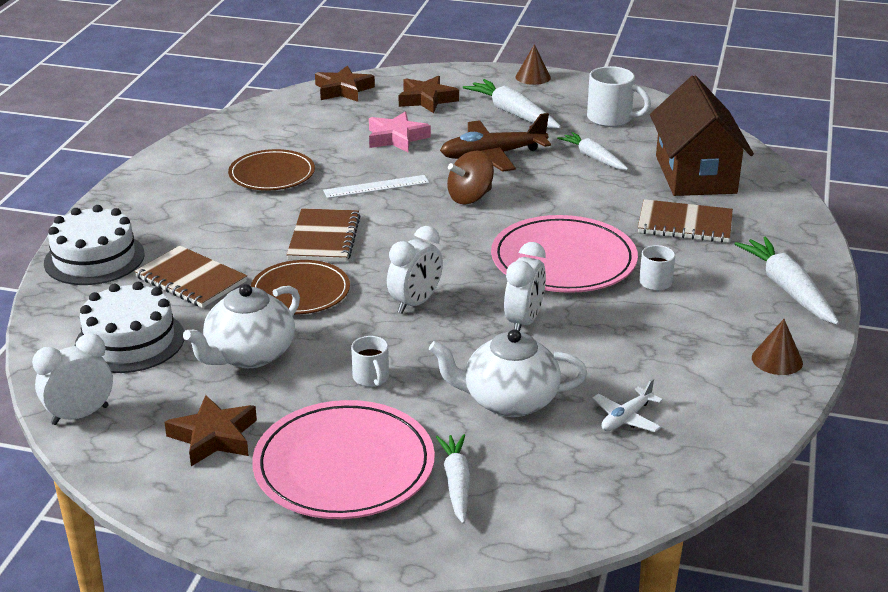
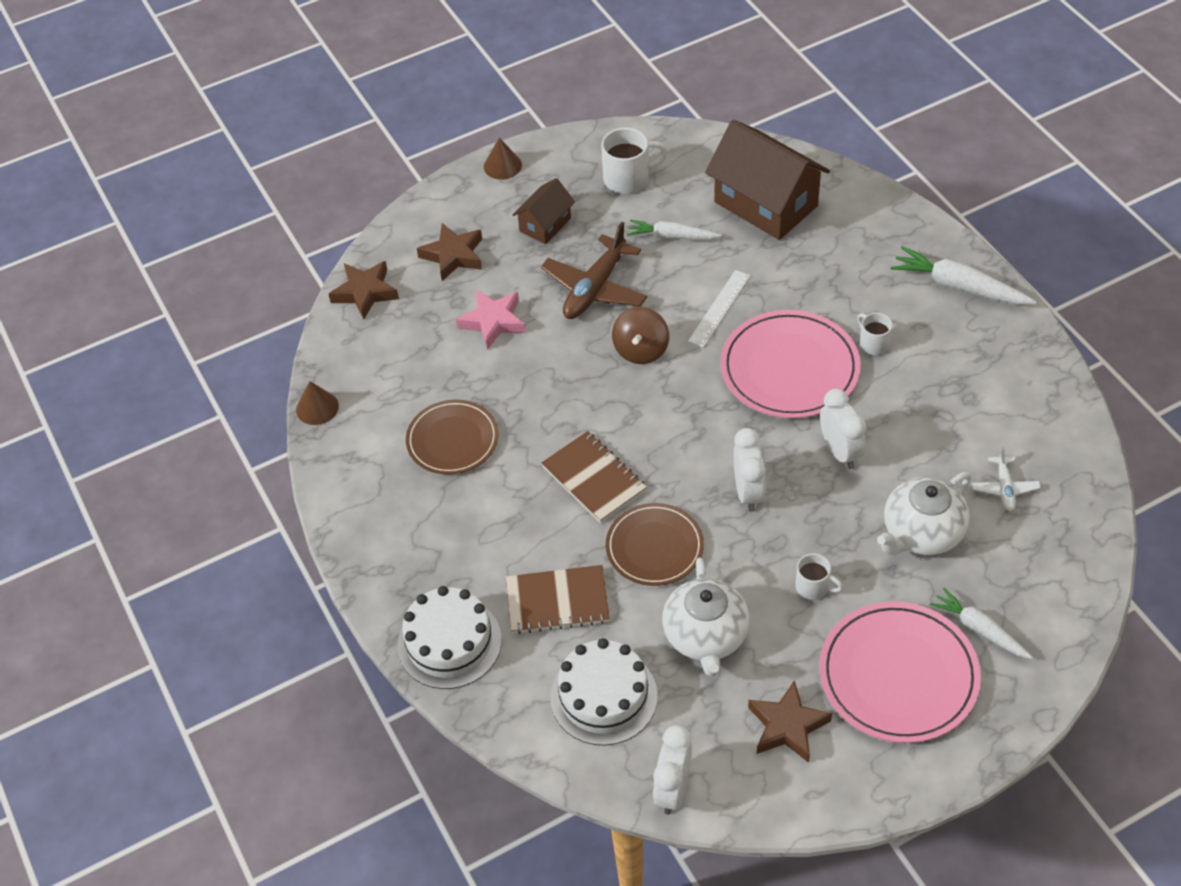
camera: 40 degrees left, 20 degrees up
(376, 186) = (555, 391): white ruler -> white ruler (719, 308)
(512, 113) = (545, 225): white carrot -> brown house
(685, 224) = (822, 267): brown notebook -> none
(777, 360) = (1027, 362): brown cone -> brown cone (317, 408)

